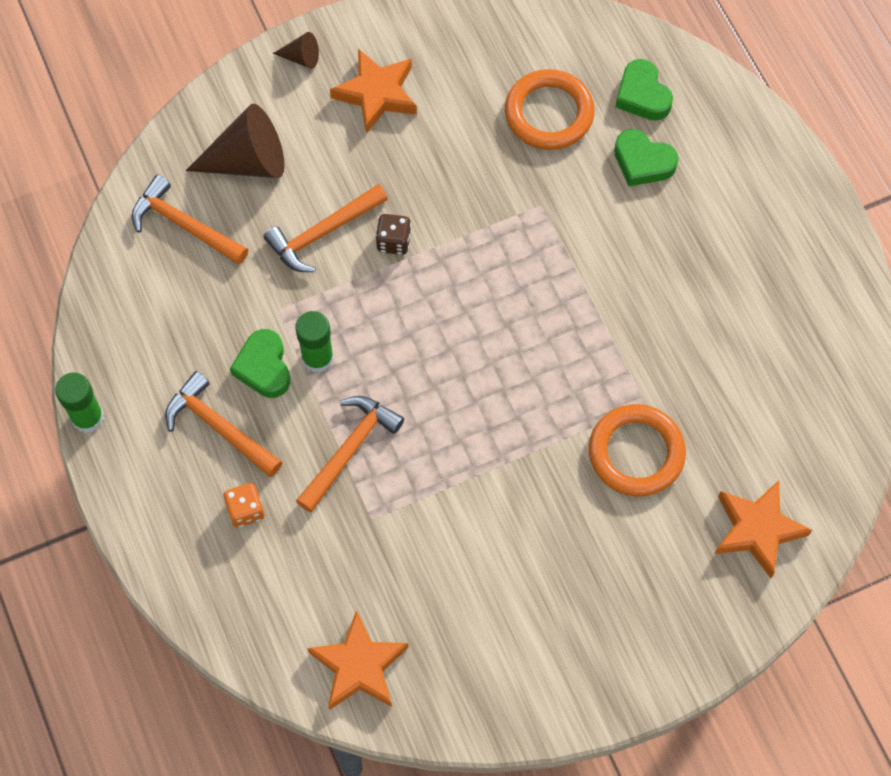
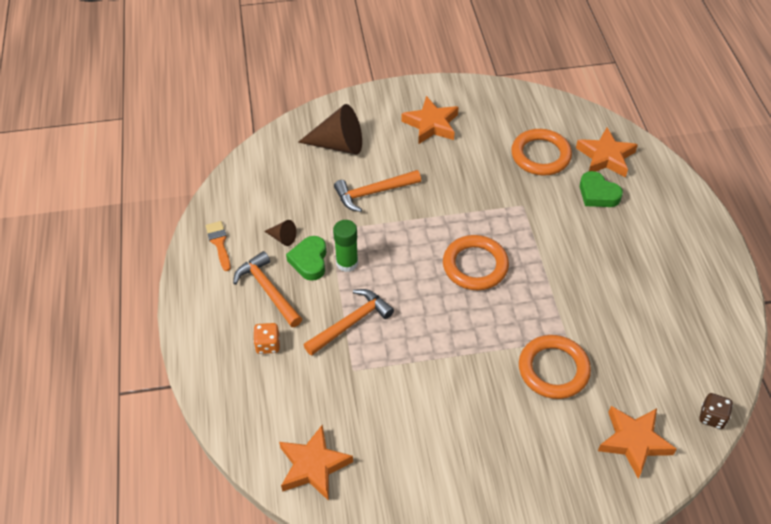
camera: 15 degrees right, 15 degrees down
(87, 417) = (184, 266): green glue stick -> none
(125, 369) = (219, 243): none -> orange brush
(185, 225) = (286, 171): orange hammer -> none
(301, 57) = (389, 97): brown cone -> brown cone (282, 238)
(393, 241) = (418, 206): brown dice -> brown dice (712, 417)
(497, 320) = (475, 265): none -> orange ring
(642, 95) = (605, 157): green heart -> orange star

